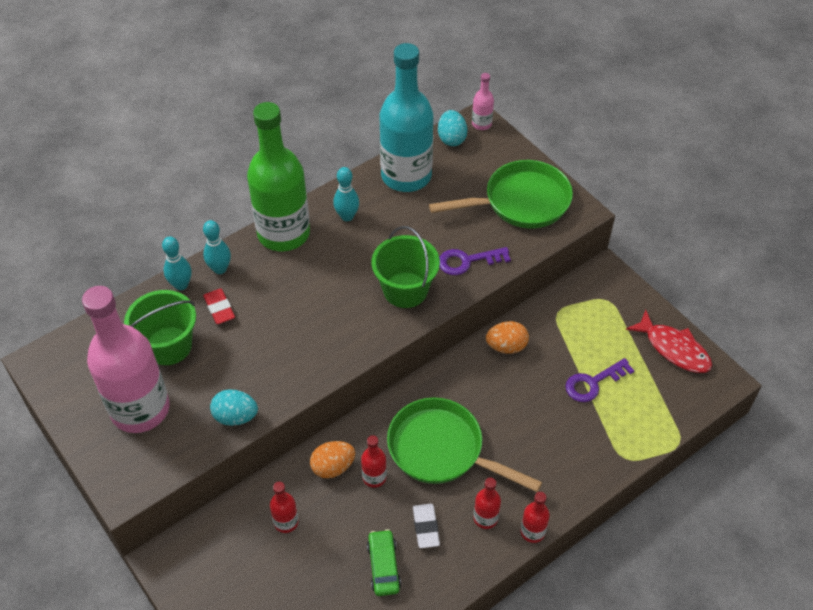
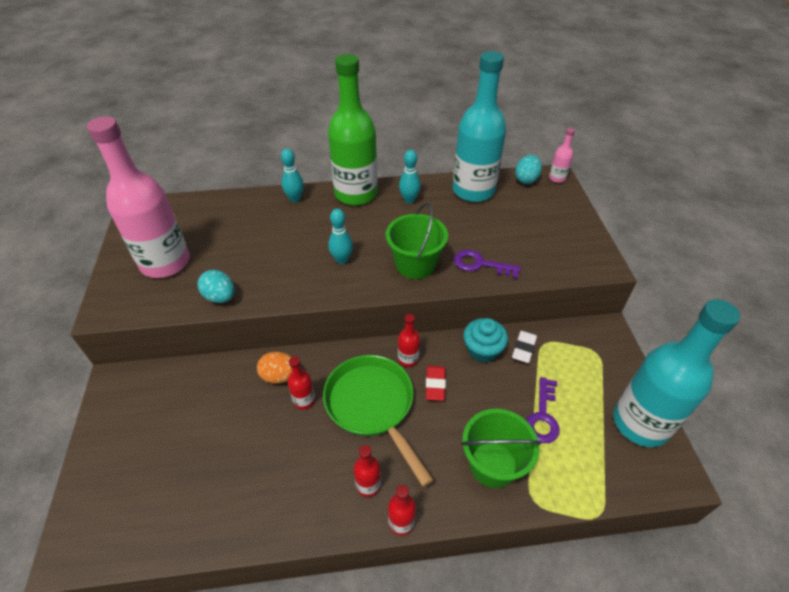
camera: 30 degrees right, 5 degrees down
(168, 346) = (220, 231): green bucket -> green bucket (493, 464)
(181, 285) = (262, 198): turquoise bowling pin -> turquoise bowling pin (342, 260)
(219, 308) = (273, 222): red eraser -> red eraser (435, 385)
(286, 522) = (214, 400): red bottle -> red bottle (408, 359)
(383, 566) = (255, 478): green car -> none
(426, 527) = (313, 464): white eraser -> white eraser (523, 348)
(506, 346) = (482, 350): orange egg -> turquoise cupcake
(521, 202) = (555, 240): green pan -> none
(593, 383) = (542, 416): purple key -> purple key turned 75 degrees counterclockwise
(674, 349) = (640, 423): red fish -> turquoise bottle

